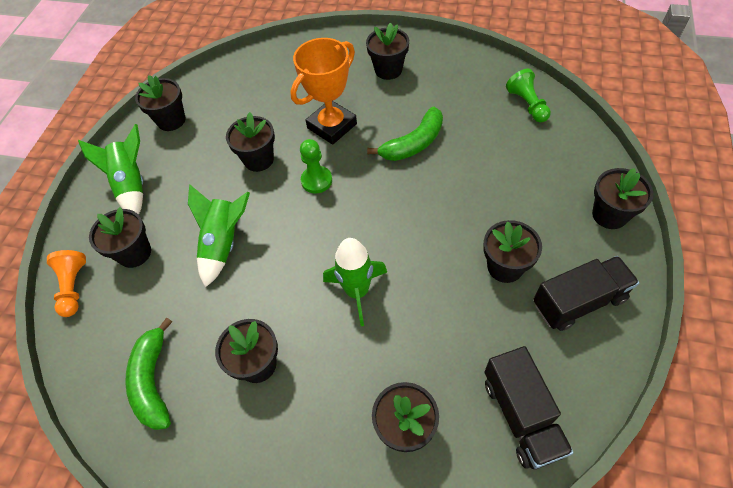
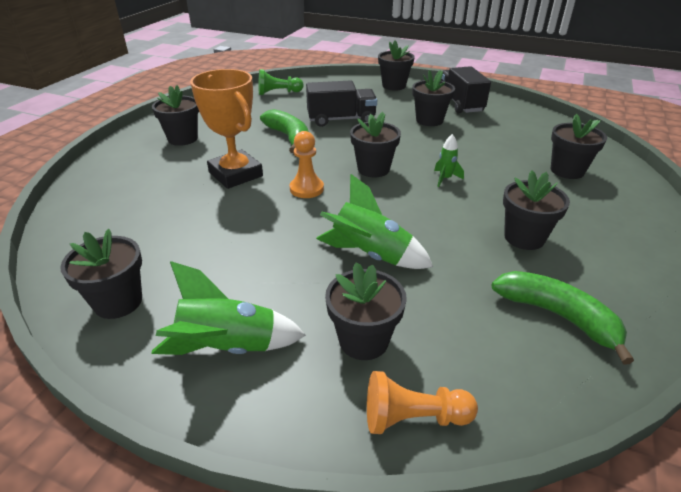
camera: 85 degrees left, 20 degrees down
(153, 381) = (557, 316): green banana -> green banana turned 135 degrees counterclockwise
(258, 159) = (253, 224): black flower pot -> black flower pot (373, 169)
(316, 180) = (306, 189): green pawn -> orange pawn
(357, 292) = (445, 178): green rocket -> green rocket, size x0.53
(521, 415) = (545, 131): black truck -> black truck (341, 119)

